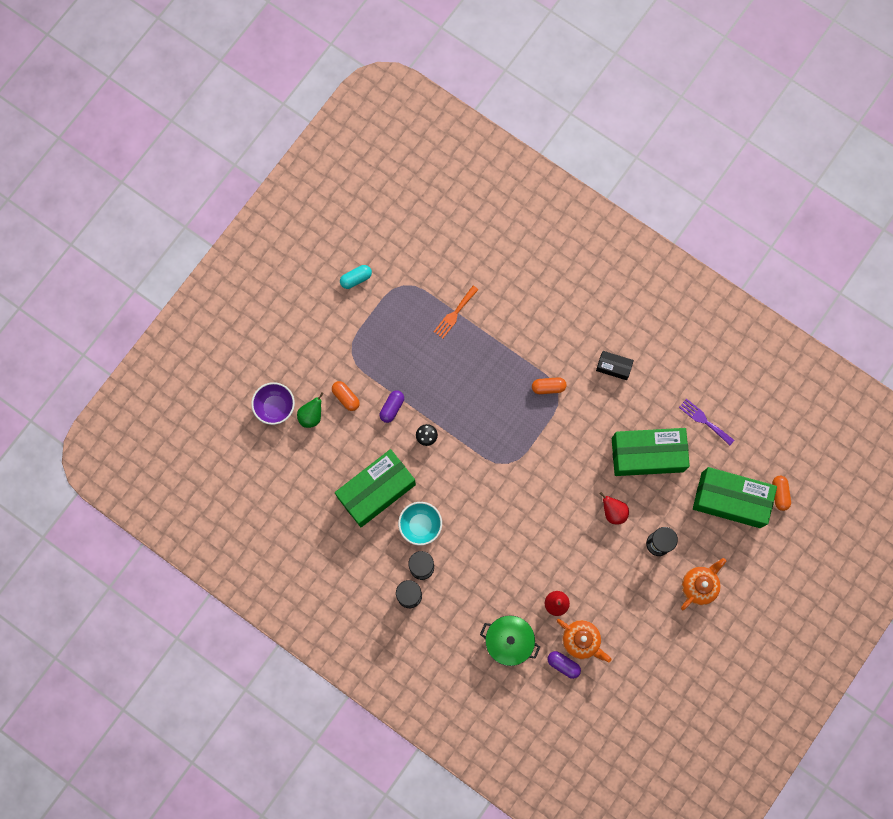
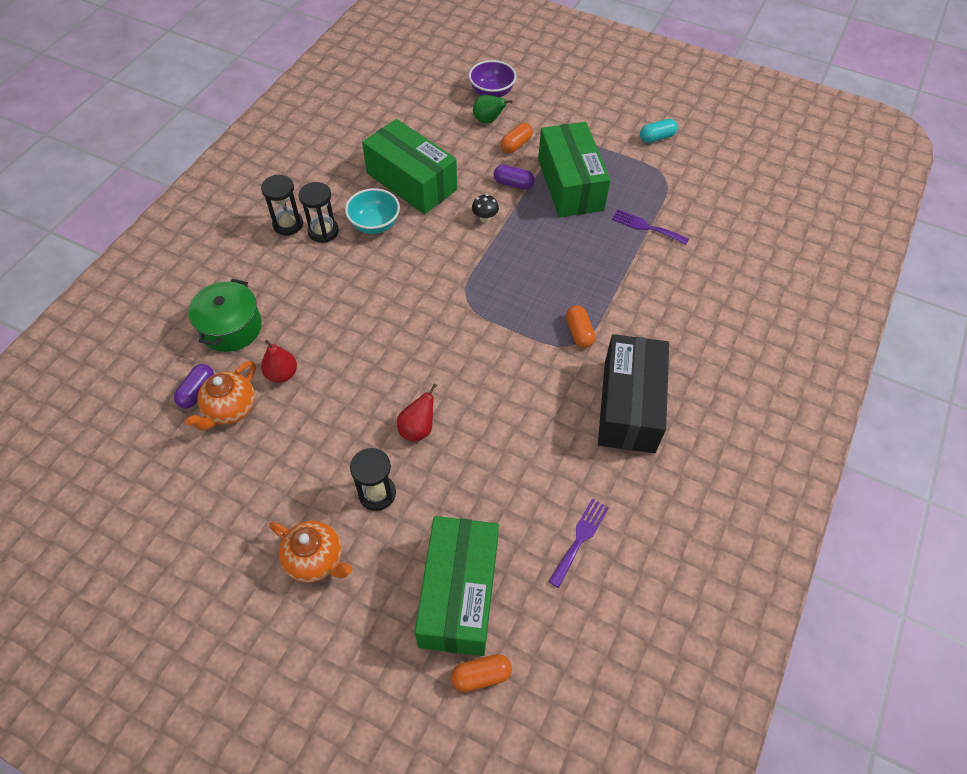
camera: 80 degrees right, 20 degrees down
(356, 279) = (657, 138): turquoise capsule -> turquoise capsule turned 75 degrees counterclockwise
(454, 314) = (646, 227): orange fork -> purple fork
(613, 367) = (629, 406): black box -> black box, size x2.13
(647, 455) = (509, 464): green box -> green box (570, 184)

